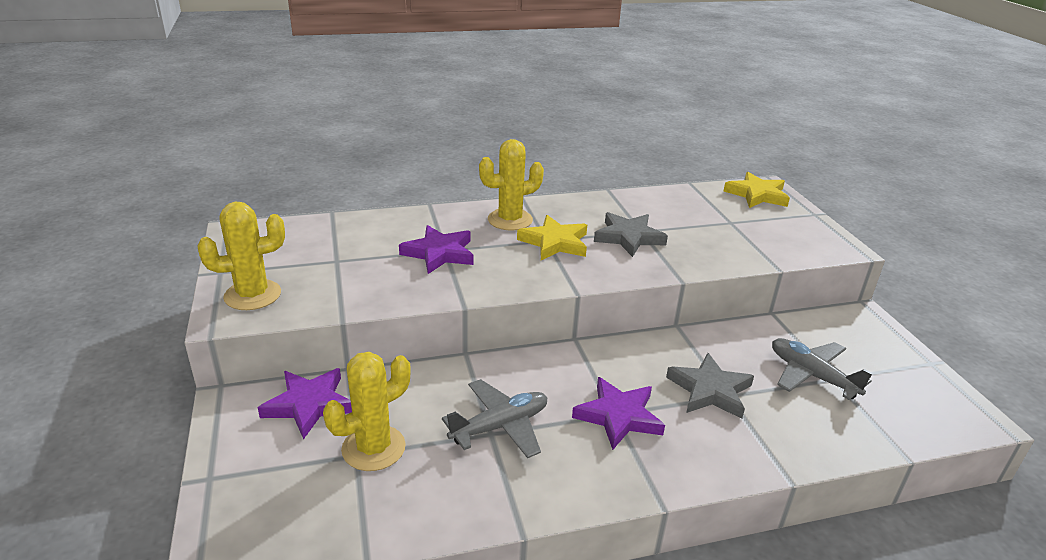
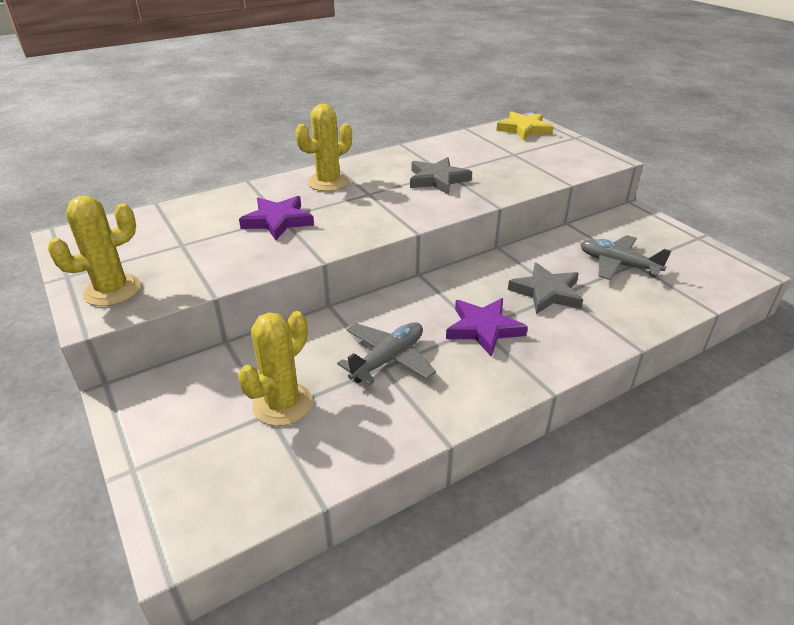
camera: 15 degrees left, 5 degrees up
(309, 405) = (203, 381): purple star -> none
(555, 242) = (377, 194): yellow star -> none

